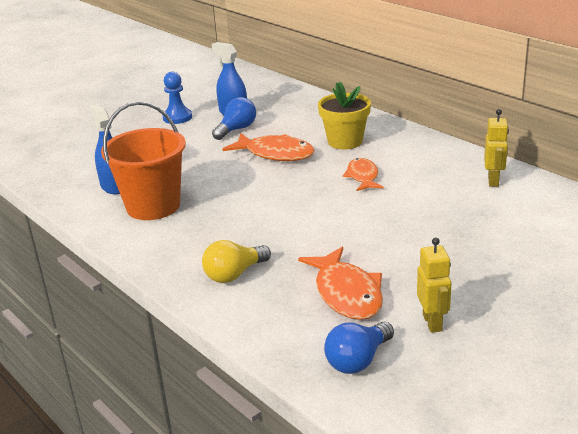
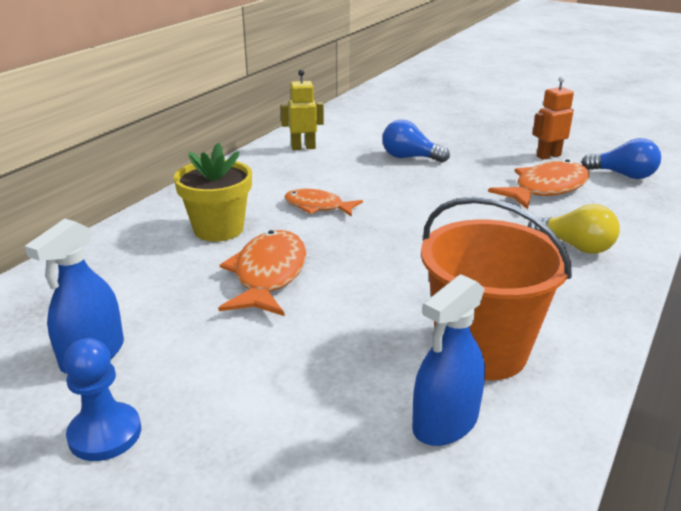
camera: 110 degrees left, 0 degrees up
(236, 129) = (175, 332): blue light bulb -> blue light bulb (409, 157)
(363, 177) = (317, 206): orange fish -> orange fish turned 45 degrees clockwise
(432, 323) = (548, 156): yellow robot -> orange robot

